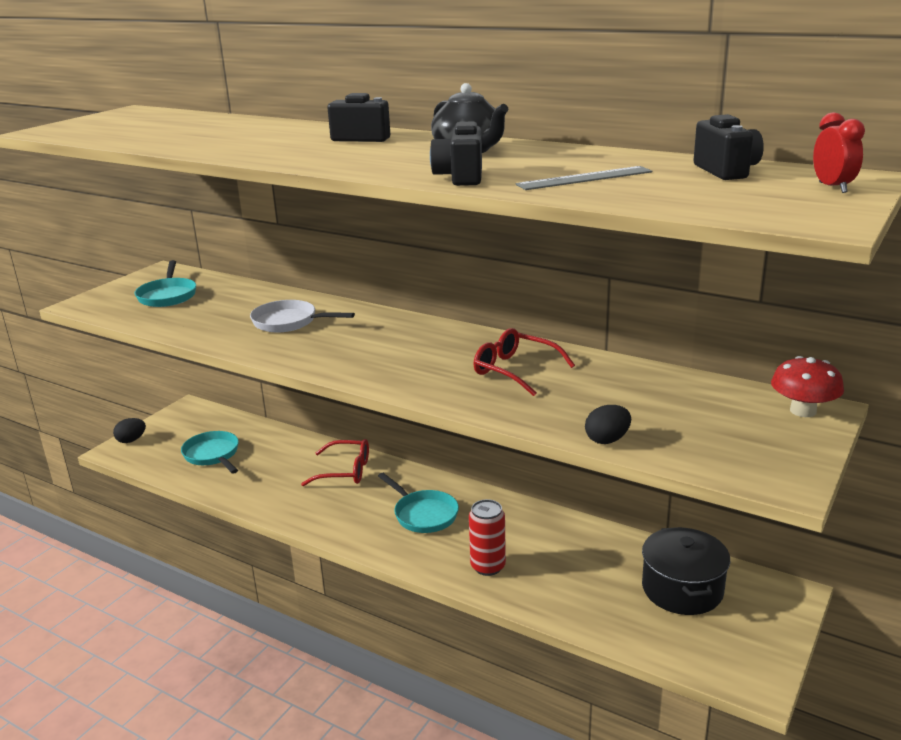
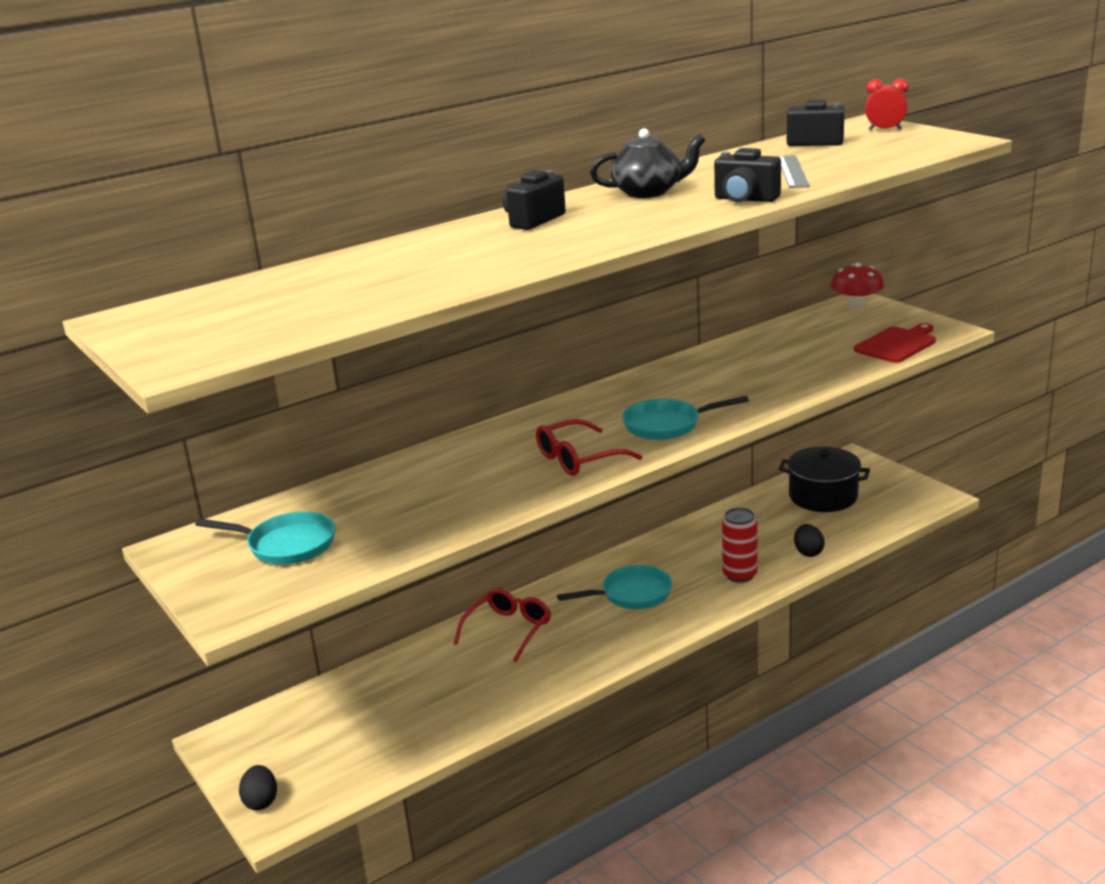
camera: 65 degrees left, 0 degrees up
(213, 455) = (378, 726): turquoise pan -> turquoise pan (667, 425)
(289, 322) = (477, 471): white pan -> none
(514, 370) = (708, 381): red glasses -> red glasses (578, 459)
(607, 440) = (857, 369): black egg -> black egg (808, 552)
(704, 454) = (897, 344): none -> red cutting board

